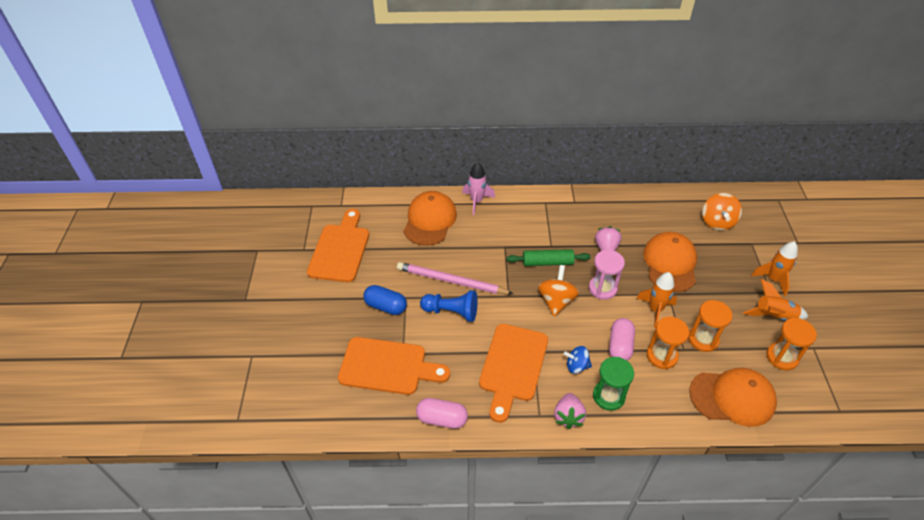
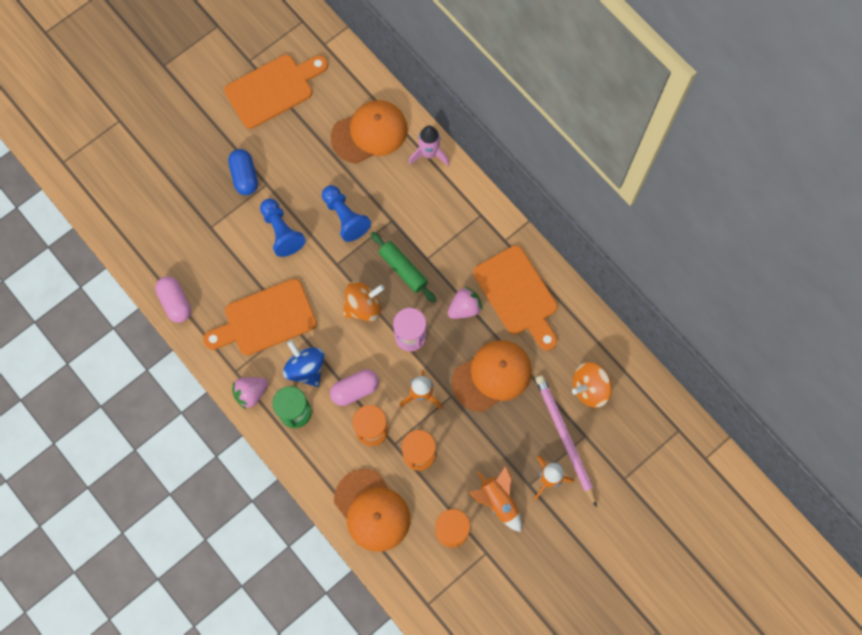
camera: 50 degrees right, 25 degrees up
(387, 367) = (189, 226): orange cutting board -> orange cutting board (518, 295)
(451, 281) = (314, 206): pink pencil -> pink pencil (565, 438)
(477, 269) = (345, 217): none -> blue pawn
(576, 366) = (306, 368): blue spinning top -> blue spinning top, size x1.53

